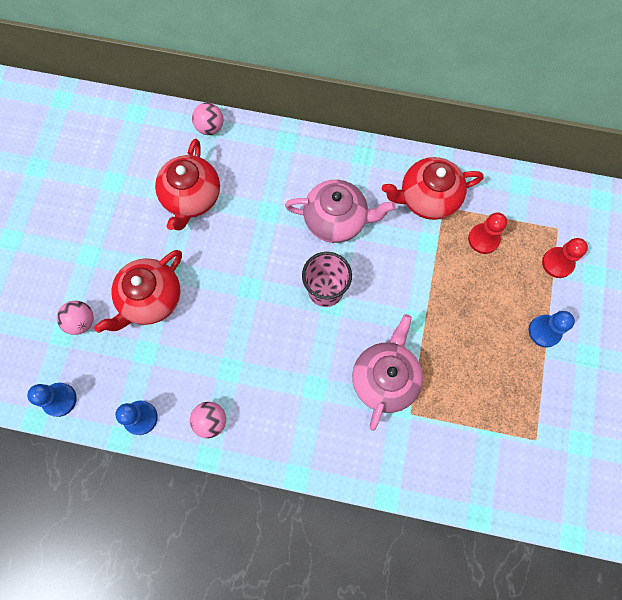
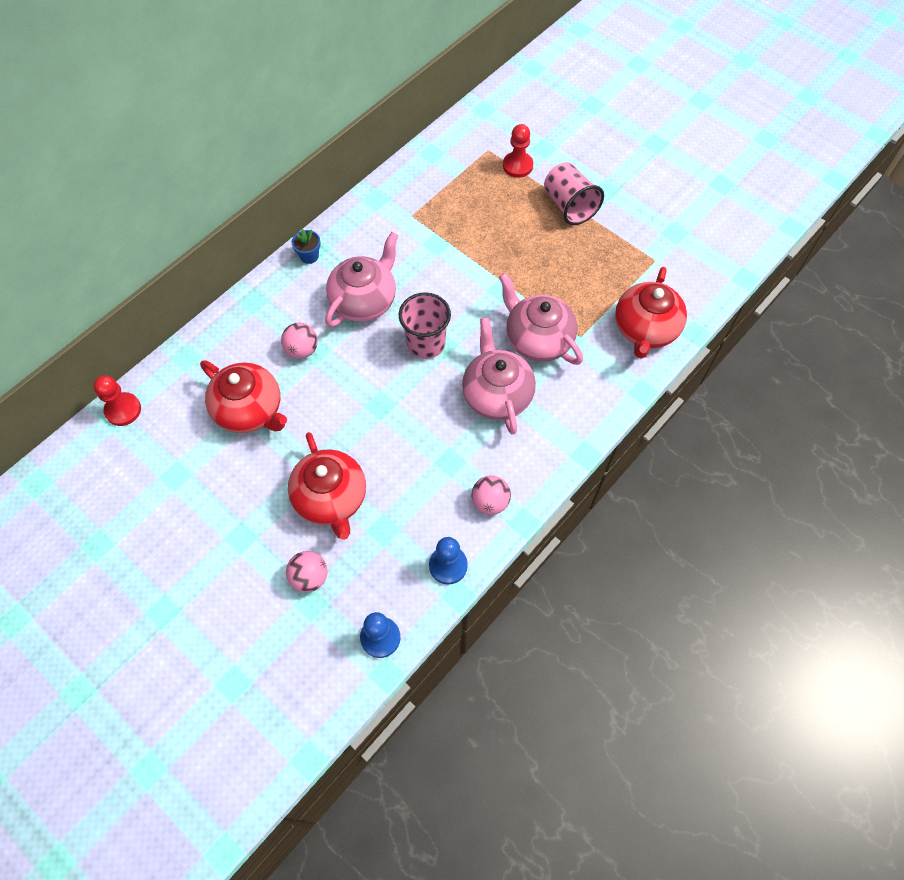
camera: 60 degrees left, 10 degrees down
(210, 127) = (187, 358): pink ball -> pink ball (302, 350)
(311, 373) = (497, 394): none -> pink teapot
(352, 154) = (309, 256): none -> blue flower pot
(427, 198) = (395, 222): red teapot -> red teapot (645, 330)
(483, 239) = (461, 203): red pawn -> red pawn (123, 410)
(544, 331) = (569, 206): blue pawn -> pink cup

